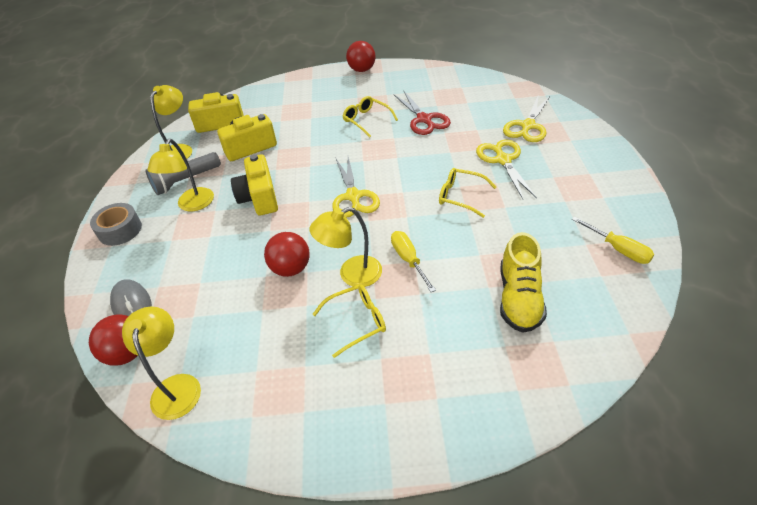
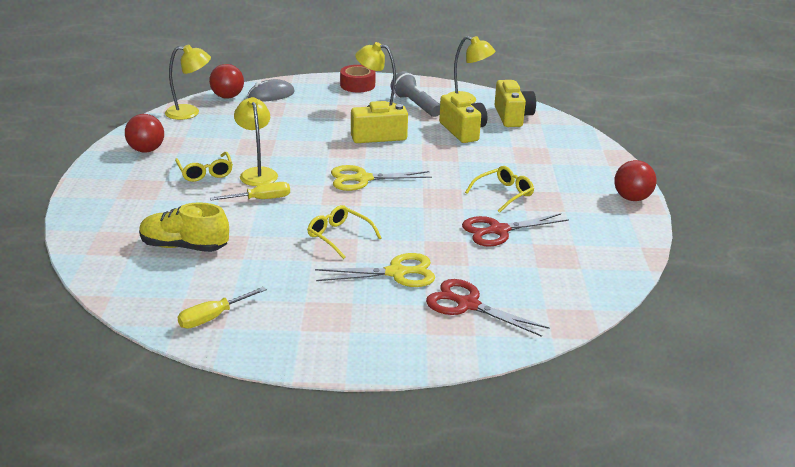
camera: 90 degrees right, 15 degrees down
(120, 230) = (357, 85): grey tape -> red tape
(291, 268) = (278, 149): red ball -> red ball (146, 150)
(461, 196) = (339, 236): yellow glasses -> yellow glasses turned 75 degrees counterclockwise
(527, 126) = (467, 305): yellow scissors -> red scissors

